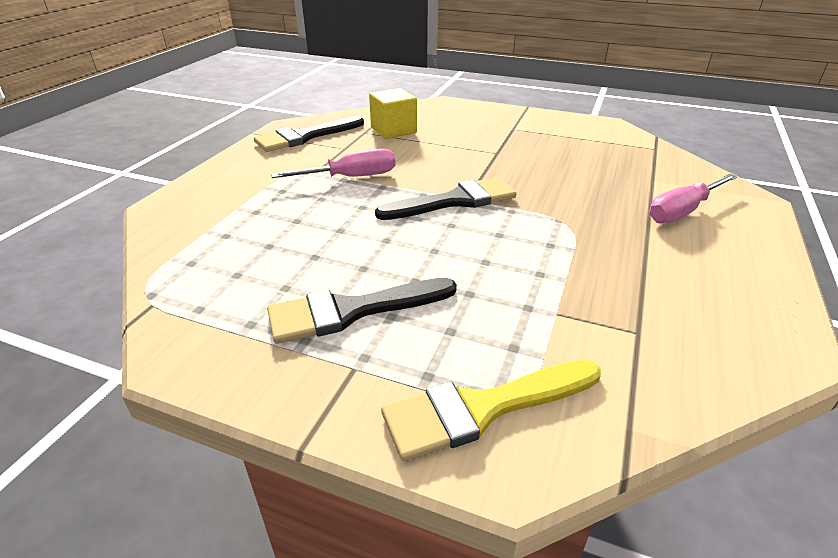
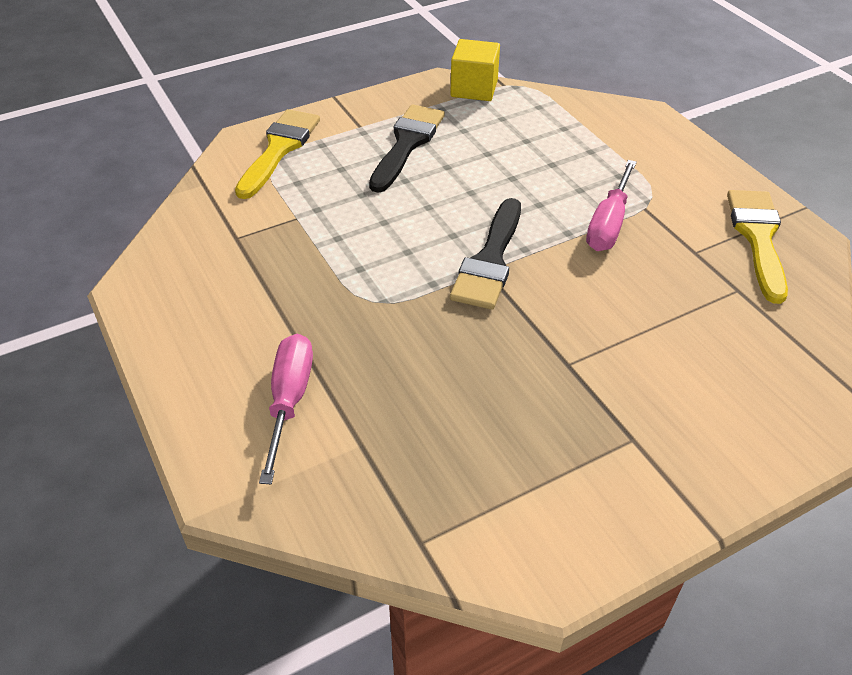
camera: 130 degrees right, 10 degrees up
(305, 137) = (758, 238): black brush -> yellow brush
(393, 130) = (723, 316): yellow cube -> yellow cube (474, 88)

